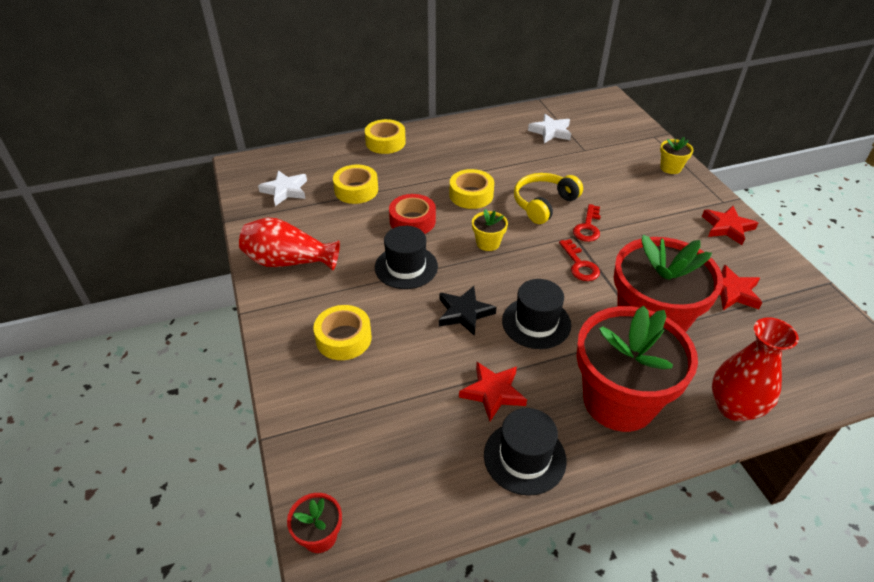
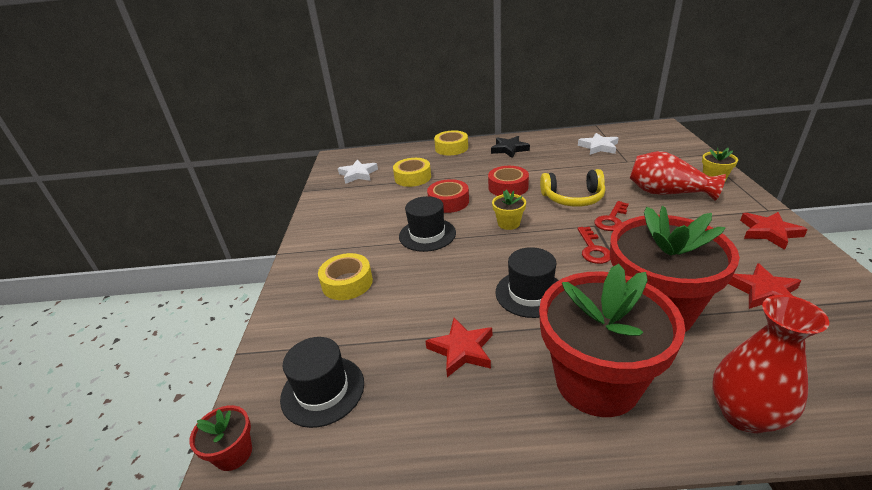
camera: 20 degrees right, 10 degrees down
(288, 261) = (334, 221): red vase -> red vase (667, 193)
(464, 313) = (463, 276): black star -> black star (509, 149)
(471, 195) = (508, 187): yellow tape -> red tape
(524, 457) = (469, 420): black hat -> black hat (323, 390)
(543, 204) = (573, 198): yellow headphones -> yellow headphones turned 150 degrees counterclockwise

